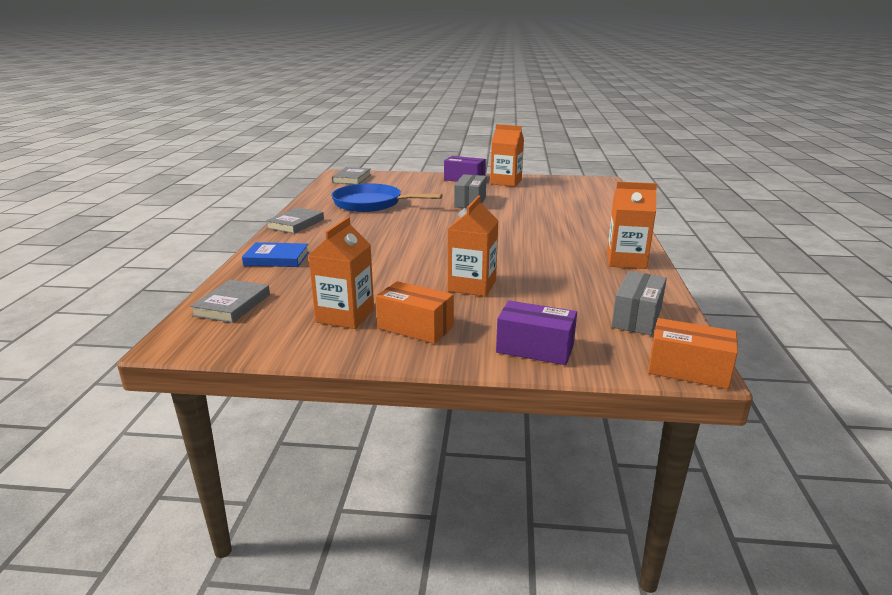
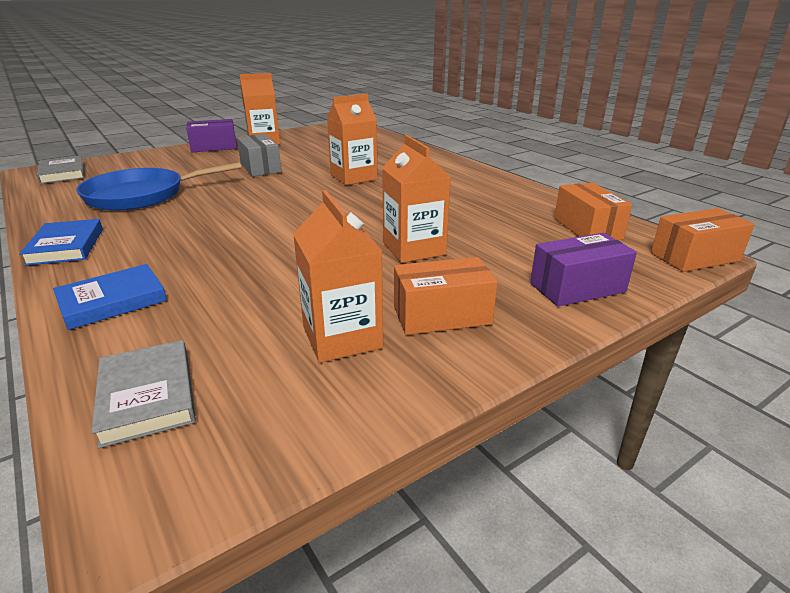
camera: 40 degrees left, 5 degrees up
(296, 224) = (66, 246): grey book -> blue book
(626, 261) = (491, 185): orange carton -> orange carton (353, 177)
(636, 317) = (587, 228): grey box -> orange box

